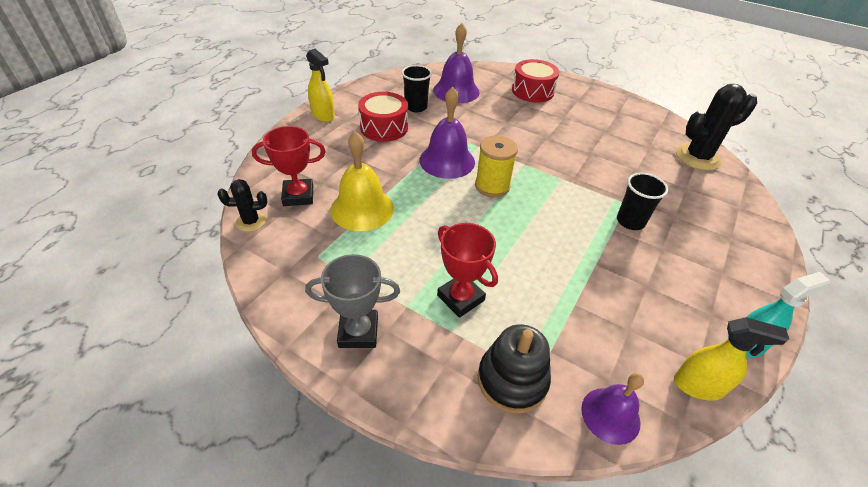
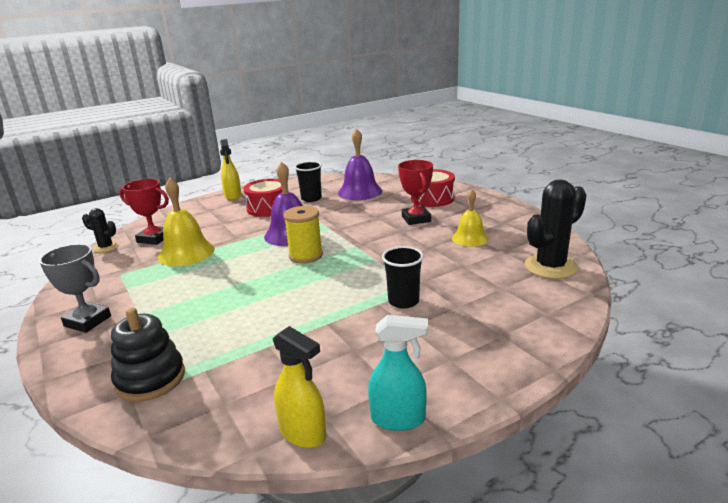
camera: 30 degrees right, 20 degrees down
(460, 298) = (183, 319): red trophy -> red trophy (416, 219)
(610, 136) = (470, 238): none -> yellow bell
(610, 415) = (195, 426): purple bell -> none
(697, 157) = (550, 267): black cactus -> black cactus turned 45 degrees counterclockwise

